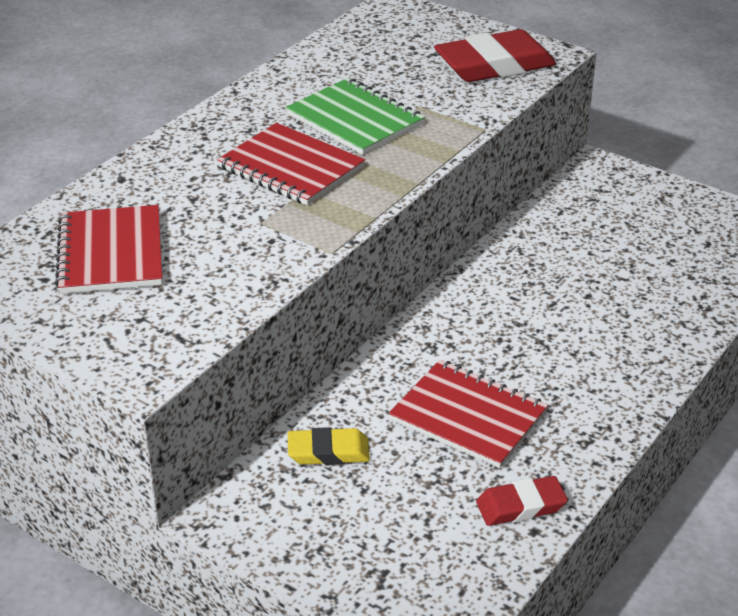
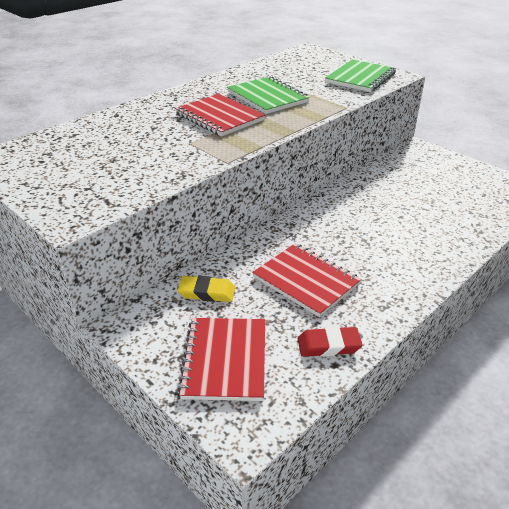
camera: 10 degrees right, 0 degrees up
(110, 253) = (89, 151): red notebook -> red notebook (225, 360)
(494, 65) = (360, 78): red eraser -> green notebook

